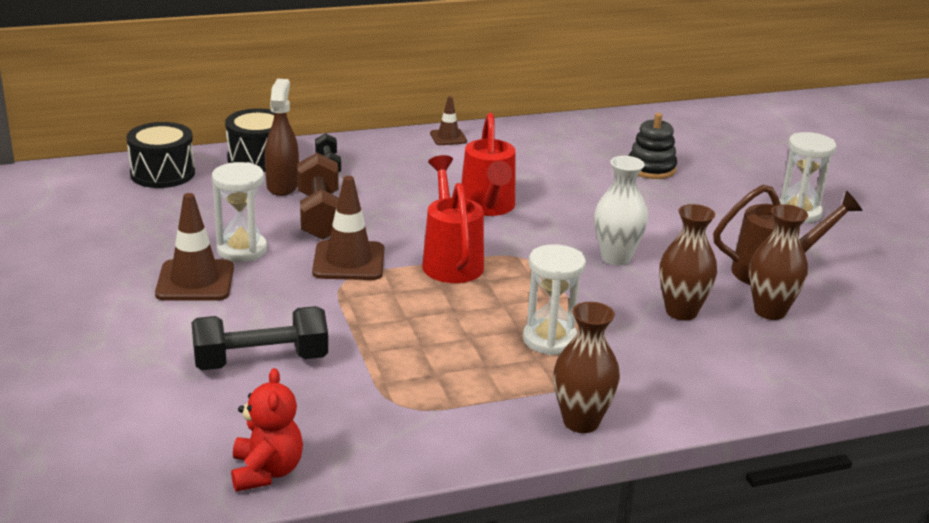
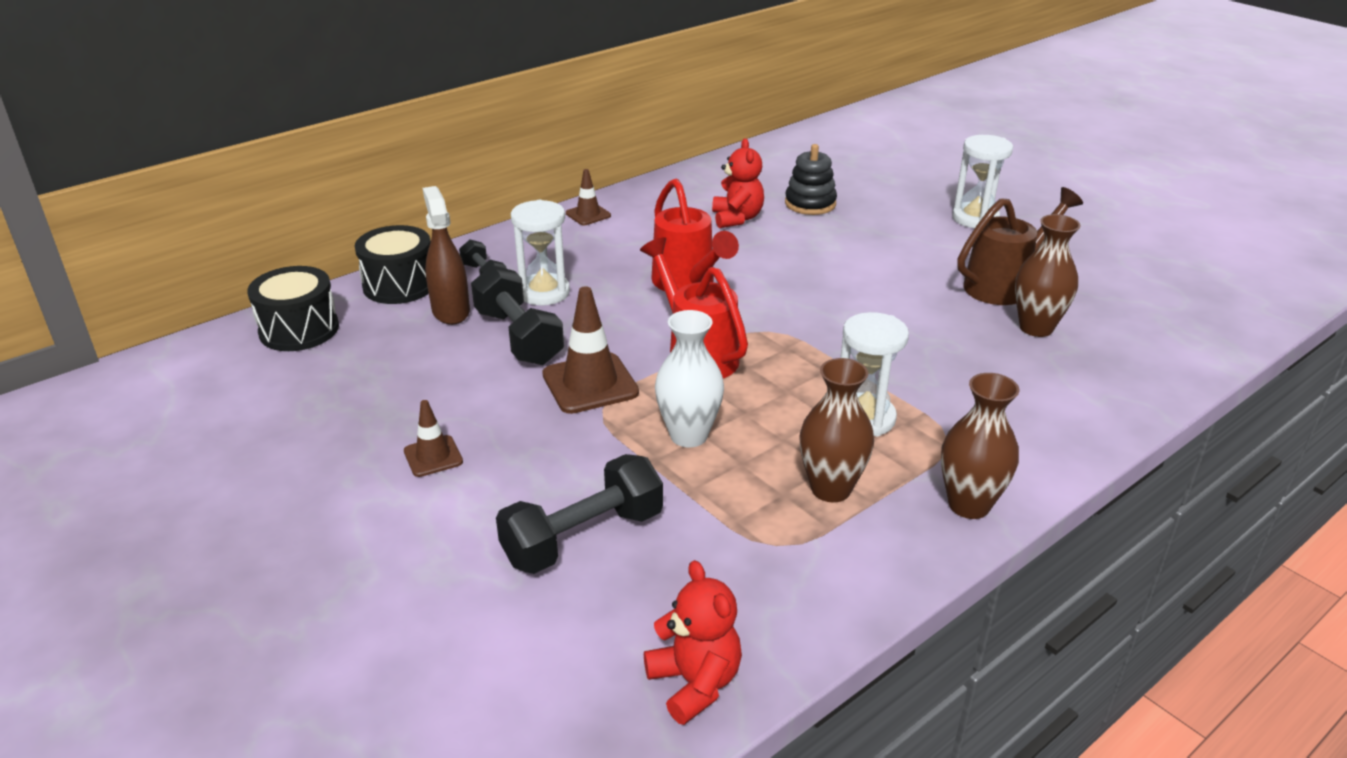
camera: 20 degrees left, 5 degrees up
(195, 281) = (433, 456): brown traffic cone -> brown traffic cone, size x0.57
(242, 250) = (460, 402): white hourglass -> white hourglass (544, 292)
(320, 216) = (518, 337): brown dumbbell -> black dumbbell
(574, 167) = (737, 218): none -> red teddy bear
(616, 258) = (854, 308): white vase -> white vase (688, 435)
(681, 312) = (960, 350): brown vase -> brown vase (831, 489)

